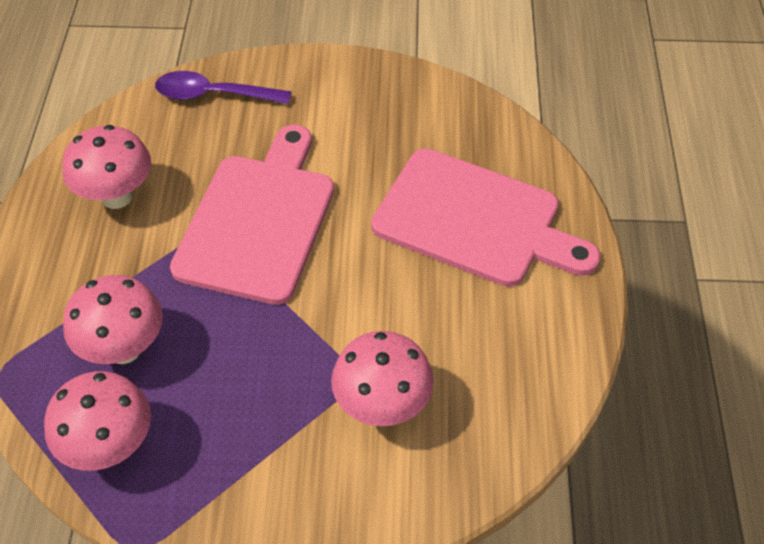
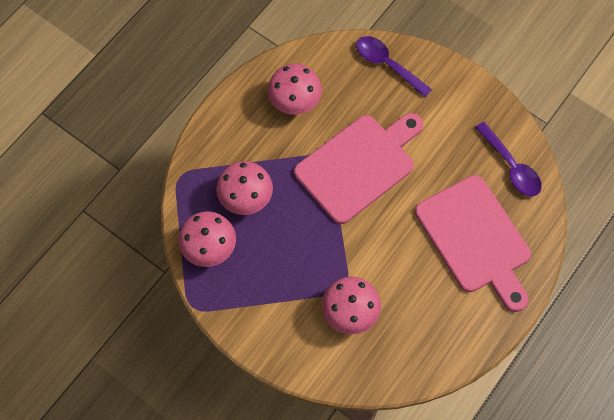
camera: 35 degrees right, 15 degrees up
(452, 121) = (511, 166): none -> purple spoon

